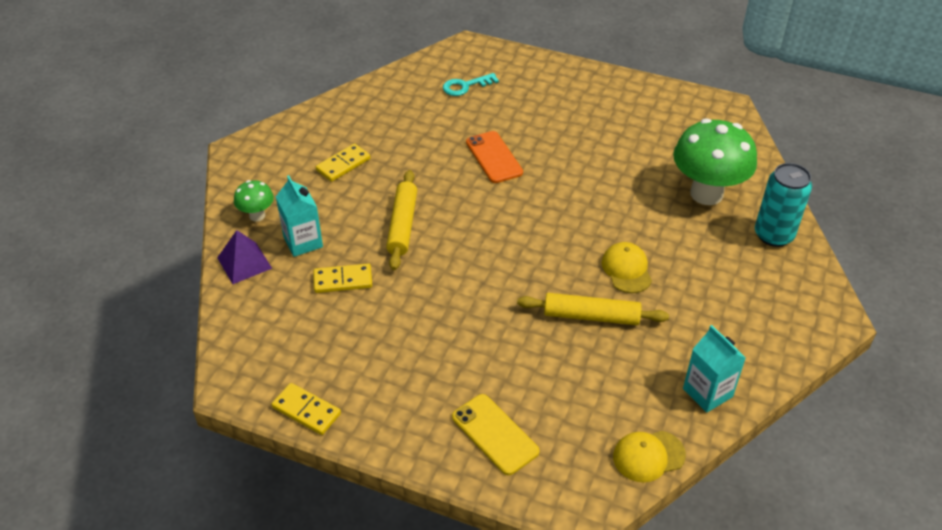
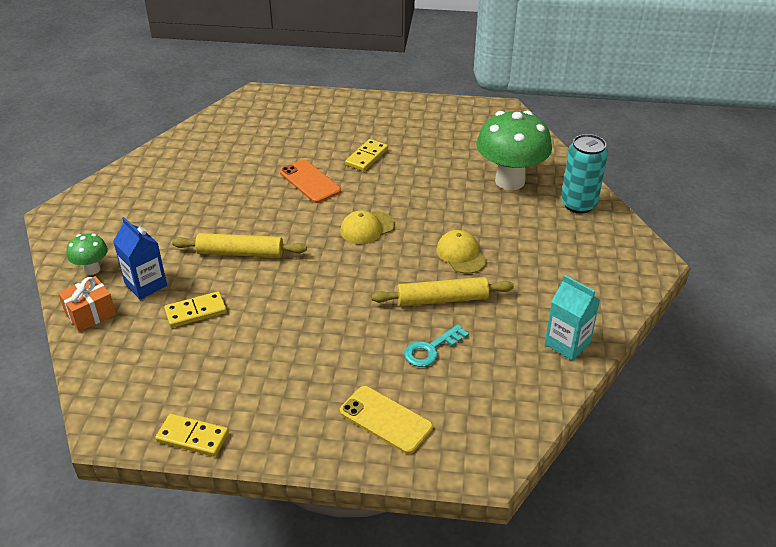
camera: 15 degrees left, 5 degrees down
(244, 263) = (90, 314): purple pyramid -> orange gift
(303, 242) = (146, 285): turquoise carton -> blue carton
(343, 164) = (167, 210): yellow domino -> yellow domino (366, 157)
(402, 225) = (240, 253): yellow rolling pin -> yellow rolling pin turned 75 degrees counterclockwise
(465, 86) = (265, 127): turquoise key -> turquoise key (431, 349)
(648, 456) = (533, 408): yellow cap -> yellow cap (367, 228)

